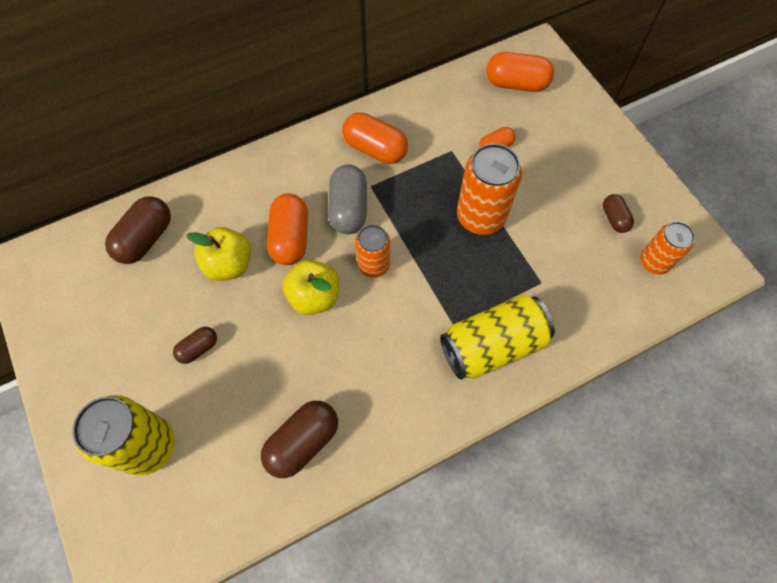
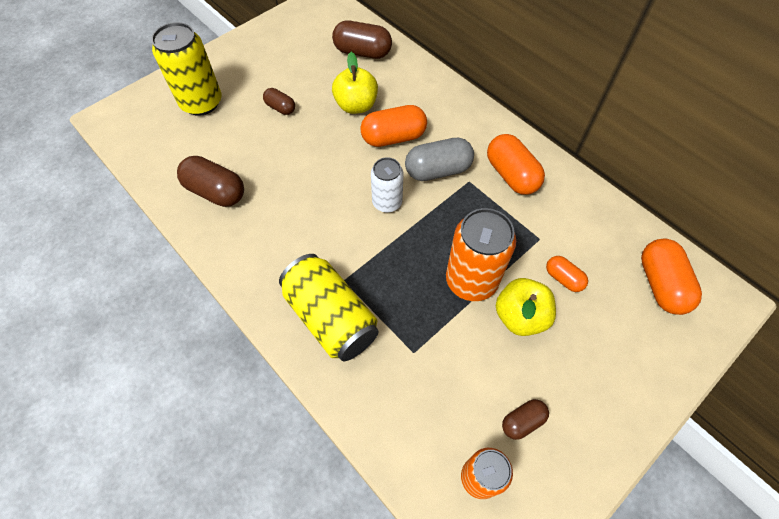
camera: 75 degrees right, 5 degrees down
(314, 296) = (343, 167): yellow apple -> yellow apple (520, 316)
(373, 265) = (387, 202): orange can -> white can
(375, 149) = (511, 175): orange capsule -> orange capsule turned 45 degrees counterclockwise

